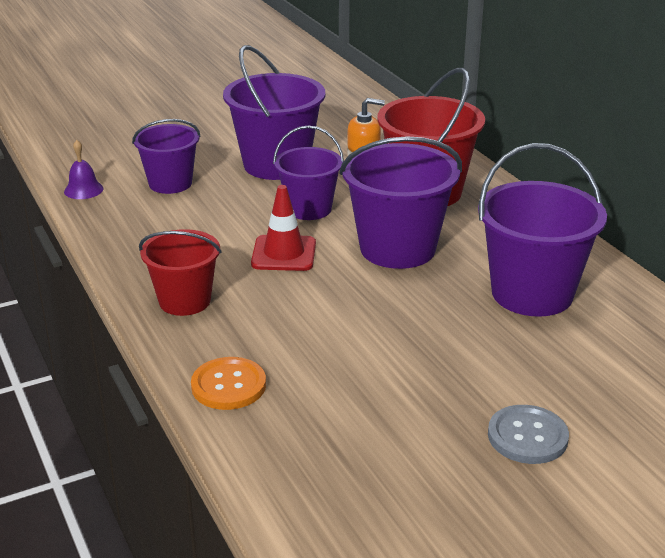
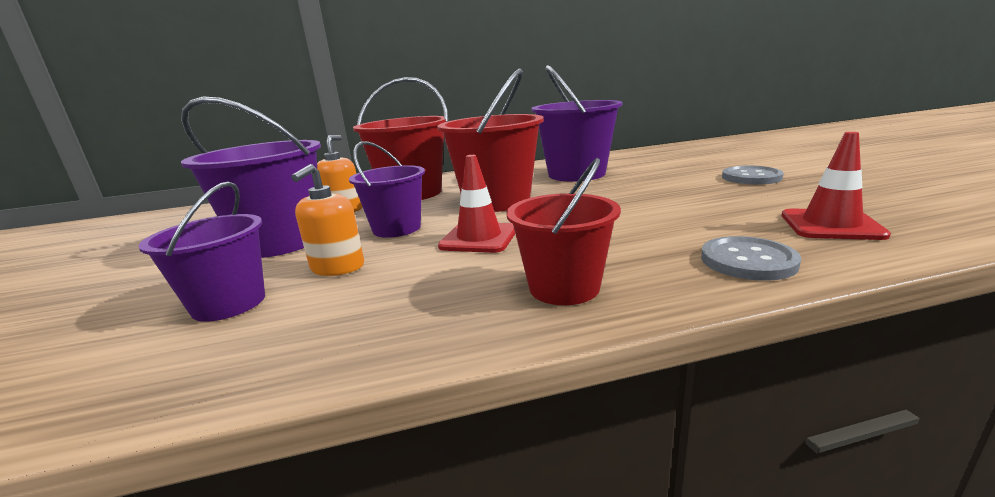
camera: 75 degrees left, 10 degrees down
(83, 190) = (115, 395): purple bell -> none
(224, 204) = (337, 267): none -> orange soap dispenser
(228, 385) = (748, 261): orange button -> grey button
(318, 451) = (831, 225): none -> red traffic cone
(397, 248) = (497, 201): purple bucket -> red bucket

